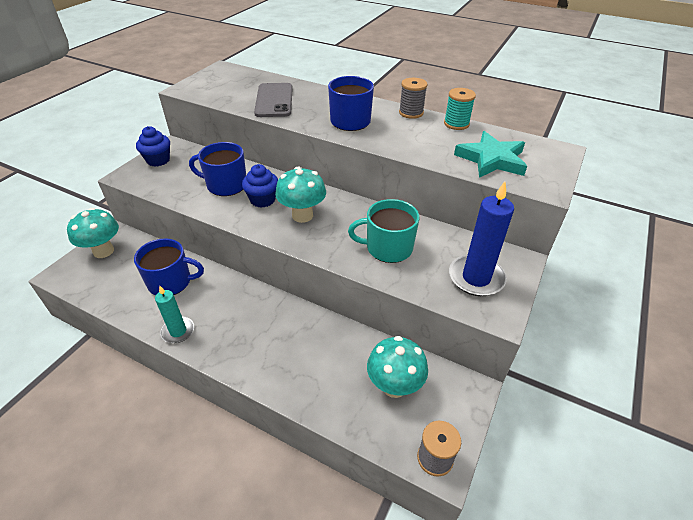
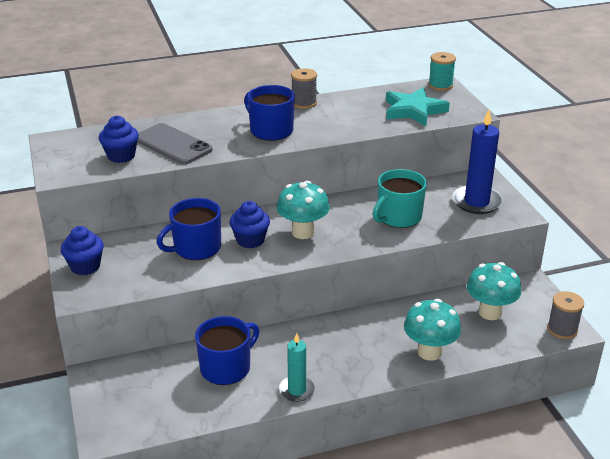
camera: 45 degrees left, 10 degrees down
(103, 251) = (112, 392): turquoise mushroom -> turquoise mushroom (429, 352)
(234, 93) = (121, 156): none -> blue cupcake
(456, 124) = (350, 96): turquoise spool -> turquoise spool (440, 85)

